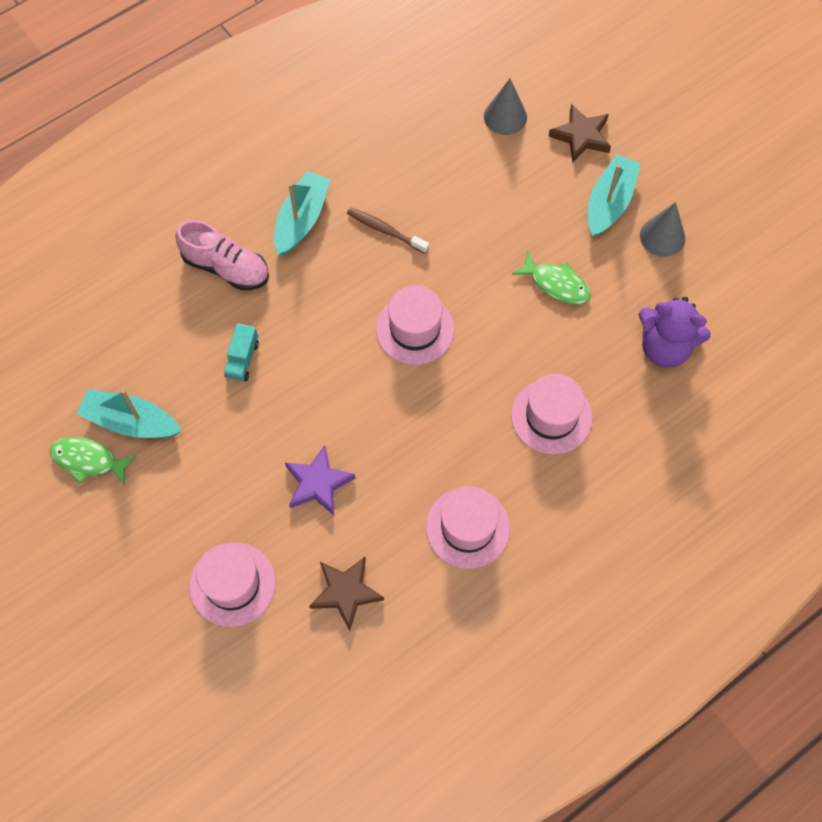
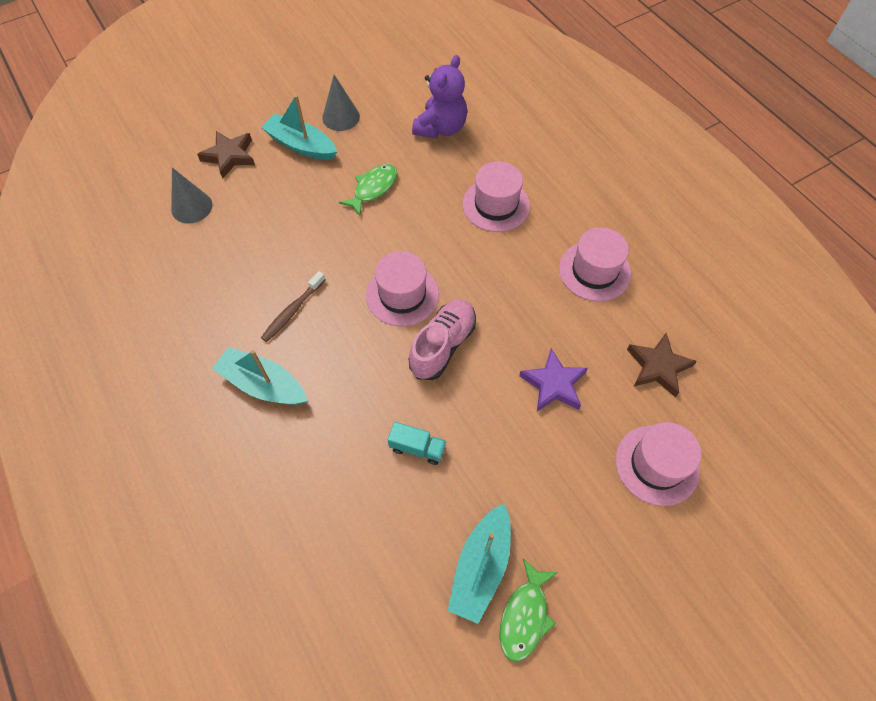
camera: 85 degrees left, 5 degrees down
(226, 267) = (306, 461): pink shoe -> pink shoe (443, 345)

